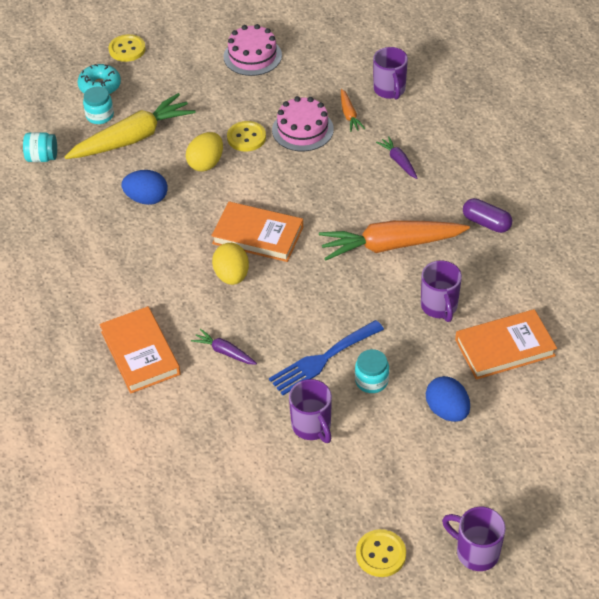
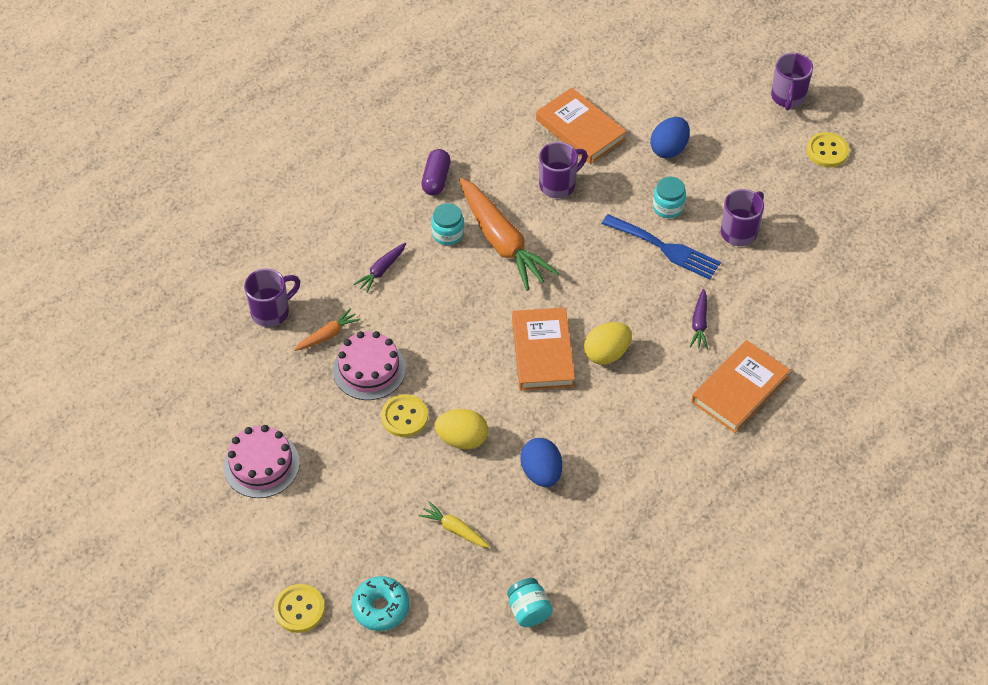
camera: 115 degrees left, 5 degrees up
(100, 115) = (432, 582): turquoise jar -> turquoise jar (448, 234)
(133, 138) = (454, 529): yellow carrot -> yellow carrot, size x0.46

